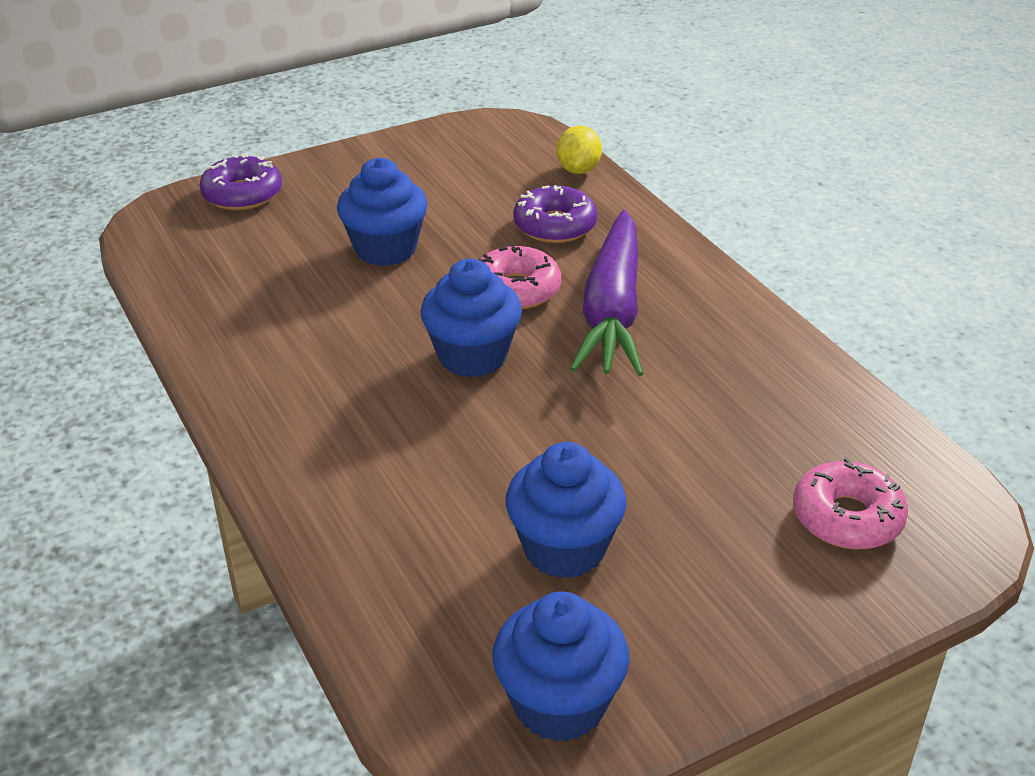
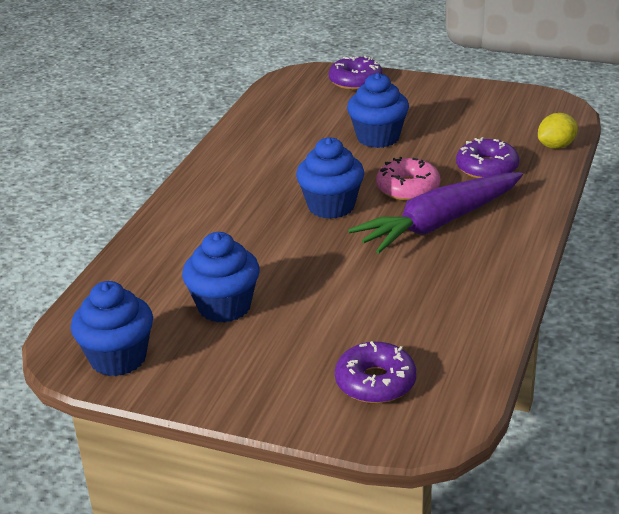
camera: 50 degrees right, 5 degrees down
(847, 518) = (375, 382): pink donut -> purple donut

